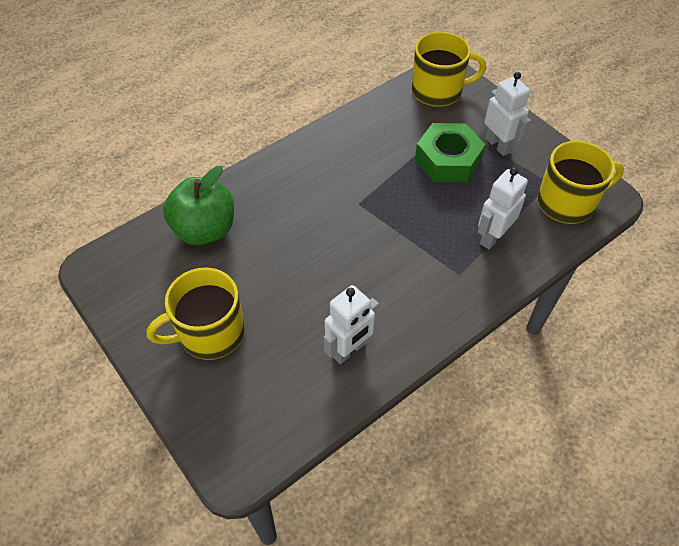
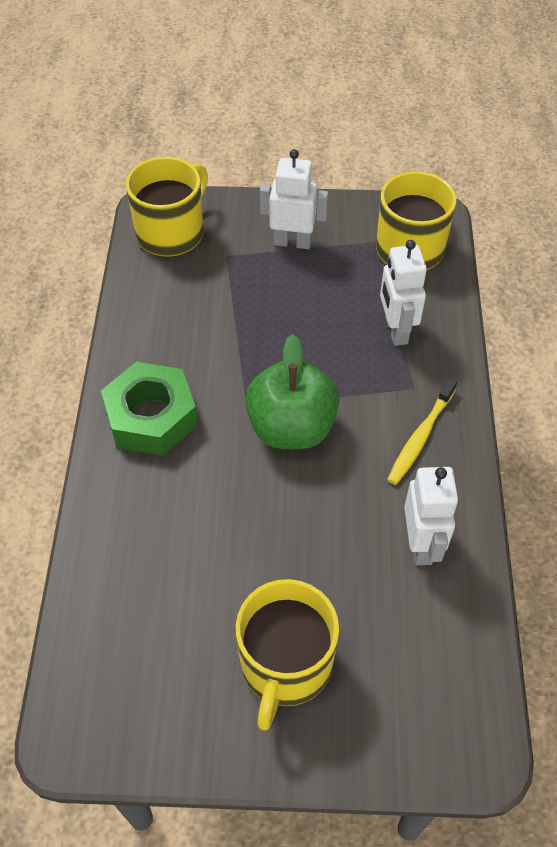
camera: 50 degrees left, 0 degrees up
(205, 229) = (134, 575): green apple -> green apple (291, 428)
(426, 301) = (420, 436): none -> yellow toothbrush
(447, 160) = (269, 293): green nut -> green nut (151, 417)

